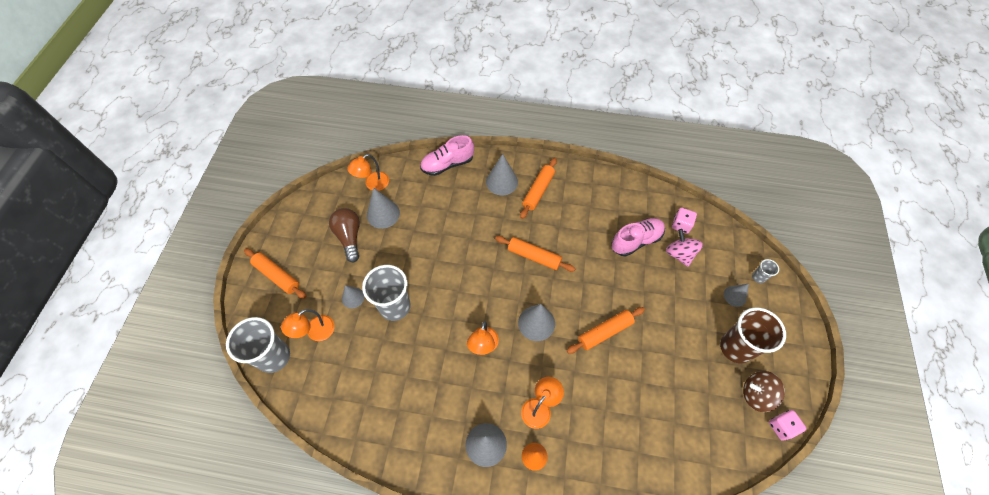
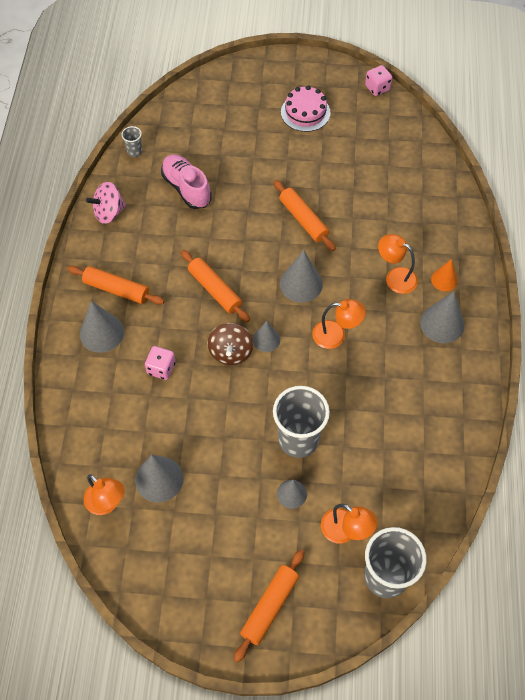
camera: 95 degrees left, 0 degrees up
(349, 237) = (200, 518): brown light bulb -> none
(447, 164) = (71, 404): pink shoe -> none
(534, 256) = (214, 290): orange rolling pin -> orange rolling pin turned 60 degrees counterclockwise
(679, 254) = (201, 150): pink spinning top -> pink spinning top (109, 213)
(681, 225) = (163, 146): pink dice -> pink dice (161, 368)
(735, 296) = (248, 107): grey cone -> grey cone (266, 340)
(735, 347) = (305, 112): brown cup -> pink cake
(756, 394) = (350, 102): brown spinning top -> brown spinning top (231, 352)
(758, 277) = (224, 86): grey cup -> grey cup (134, 151)

